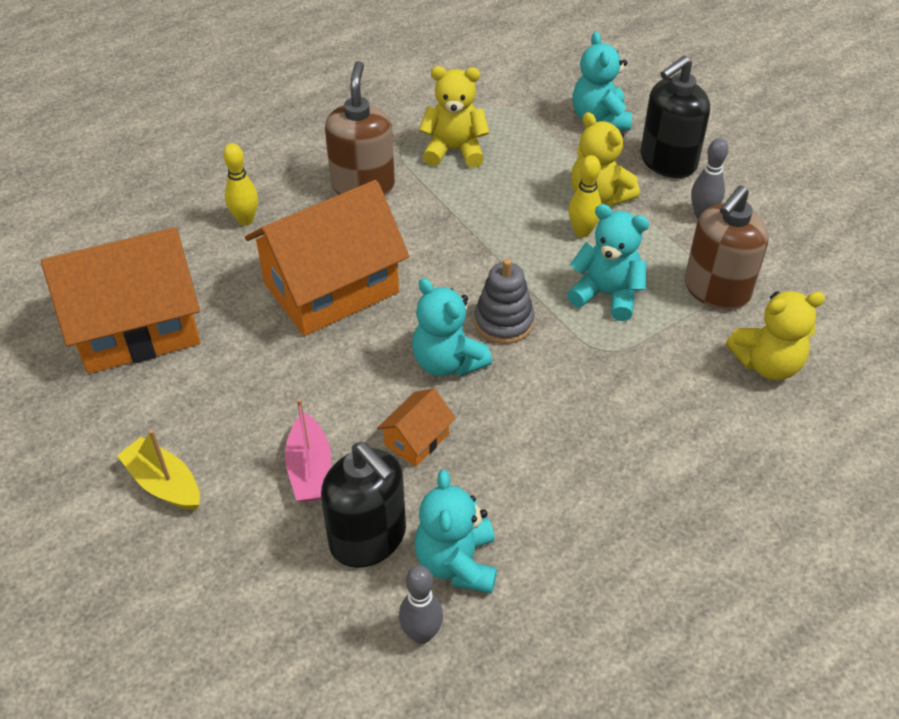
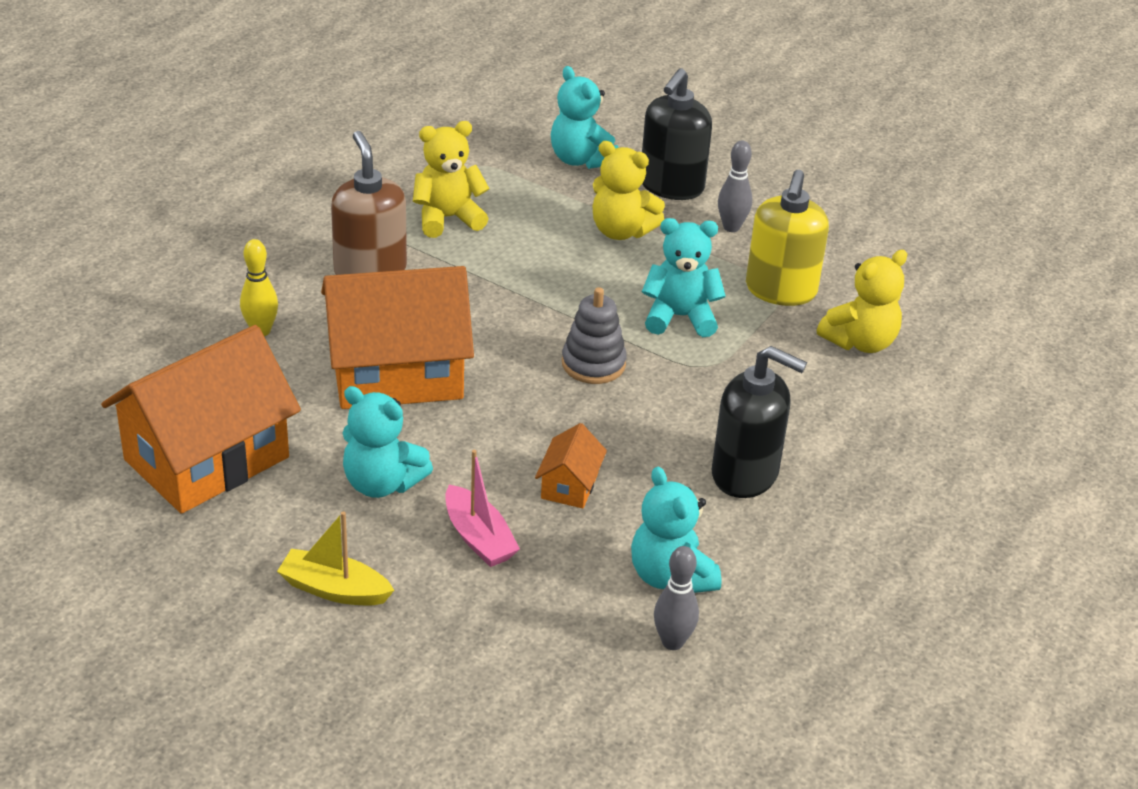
camera: 25 degrees left, 10 degrees down
(331, 287) = (397, 373): orange house -> orange house turned 45 degrees clockwise
(368, 538) = (574, 579): black soap dispenser -> black soap dispenser (745, 474)
(447, 362) = (559, 411): turquoise teddy bear -> turquoise teddy bear (382, 483)
(582, 232) = (624, 267): yellow bowling pin -> none
(716, 290) = (780, 290): brown soap dispenser -> yellow soap dispenser

